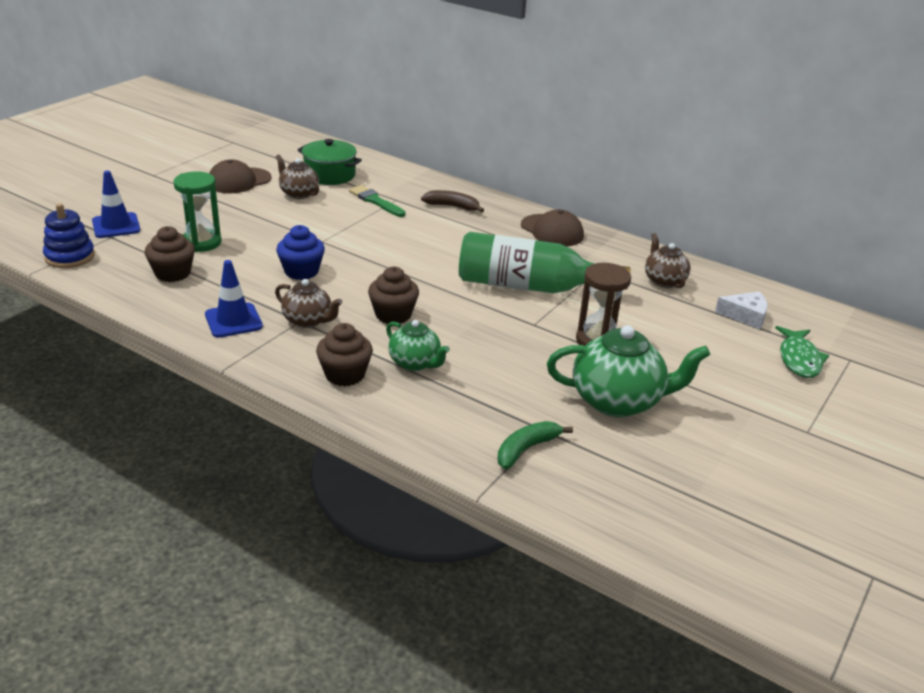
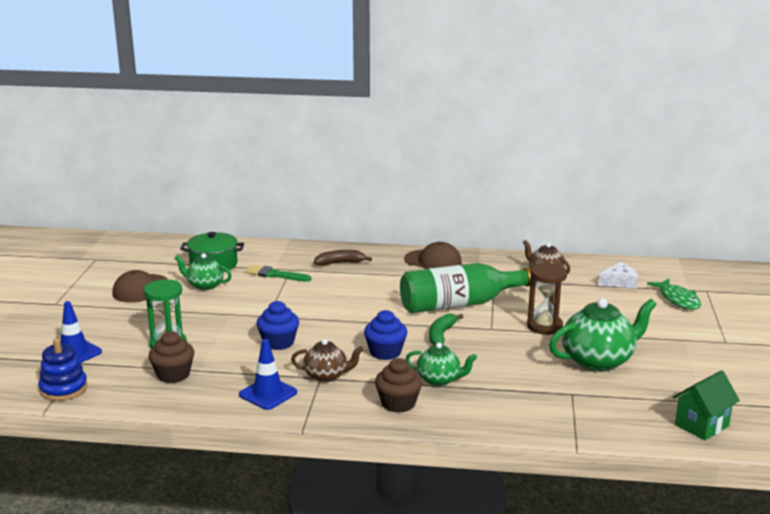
camera: 25 degrees left, 10 degrees down
(298, 193) = (205, 285): brown teapot -> green teapot
(393, 315) = (385, 352): brown cupcake -> blue cupcake
(526, 449) = (574, 409): green banana -> green banana (441, 335)
(662, 526) = (702, 425): none -> green house

